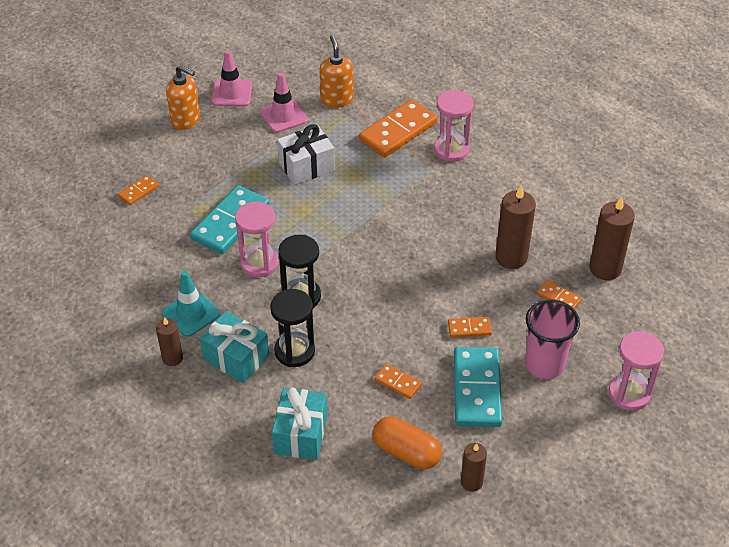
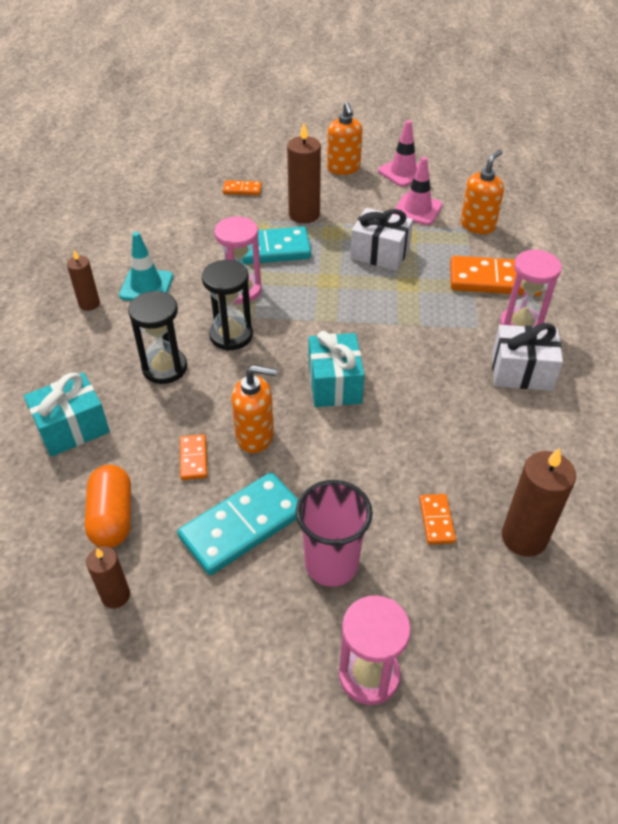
camera: 50 degrees right, 0 degrees up
(236, 358) = (123, 338): turquoise gift -> turquoise gift (335, 384)
(410, 340) = (255, 436): none -> orange soap dispenser
(469, 328) = (315, 472): orange domino -> none
(489, 179) = (521, 371): none -> white gift
(511, 257) = (443, 448): brown candle -> brown candle (304, 214)

